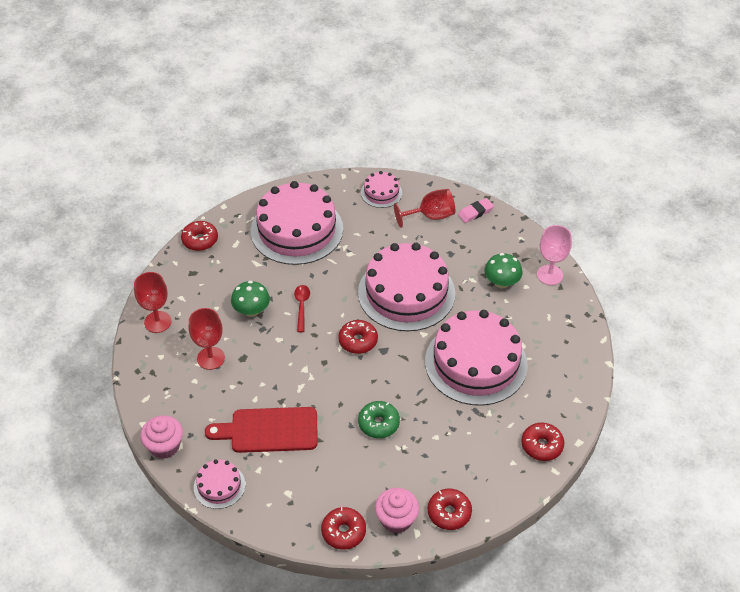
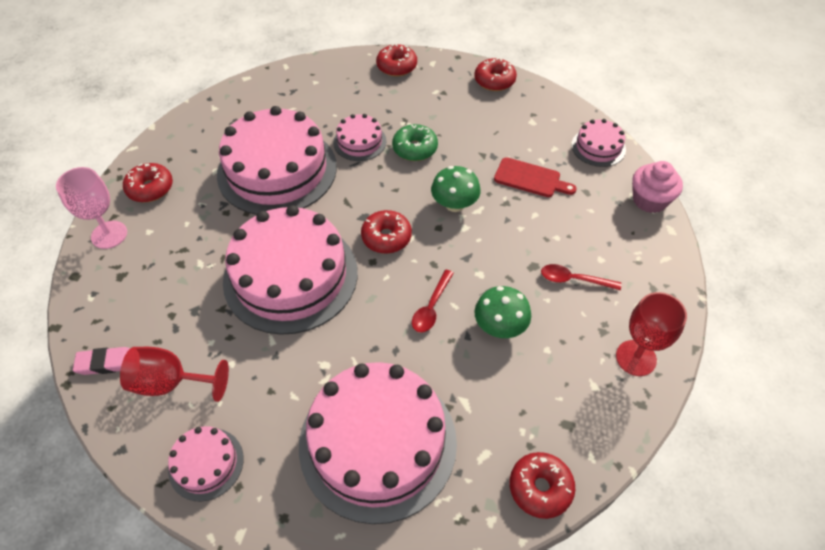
camera: 155 degrees left, 5 degrees up
(211, 358) = (573, 280): red goblet -> red spoon
(269, 430) = (530, 179): red cutting board -> red cutting board, size x0.64
(396, 519) = (444, 75): pink cupcake -> none
(428, 413) = (359, 142): none -> pink cake
(501, 282) = (170, 246): green mushroom -> green mushroom (454, 204)
(542, 445) = (279, 85): red donut -> red donut (150, 188)

